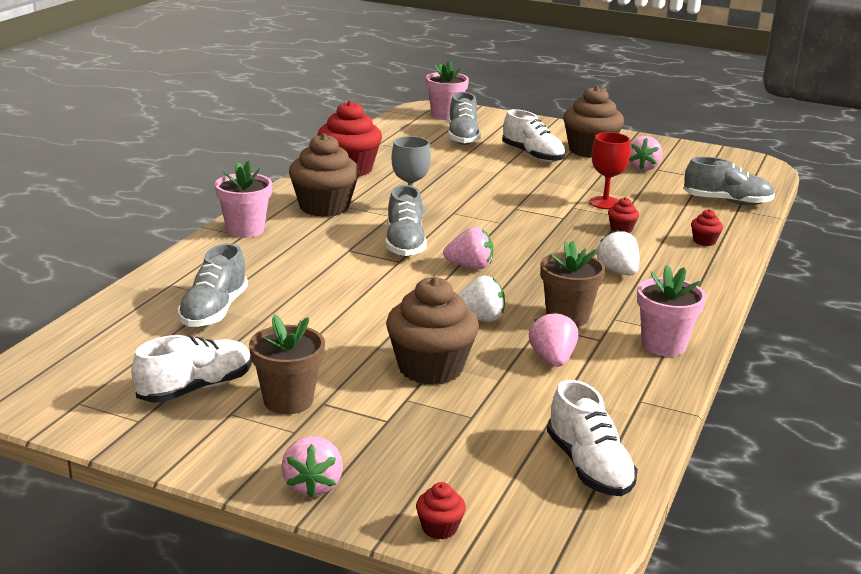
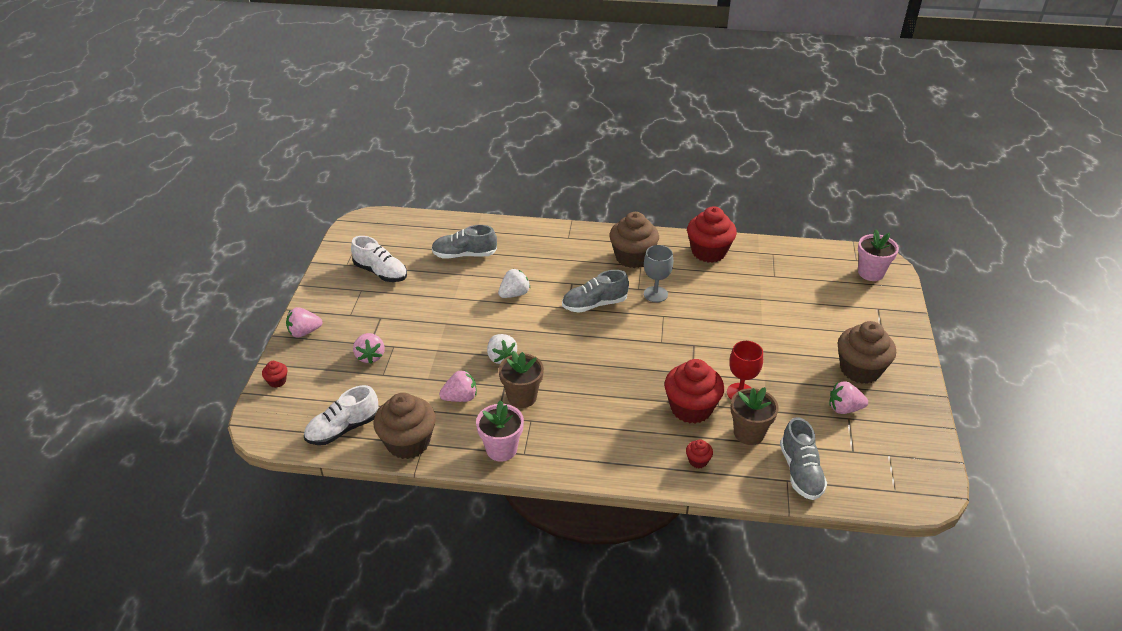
camera: 75 degrees right, 15 degrees up
(245, 230) = (576, 236): pink flower pot -> none
(288, 401) = (378, 305): brown flower pot -> brown flower pot (749, 433)
(430, 368) = (431, 348): brown cupcake -> brown cupcake (408, 442)
(463, 137) = (825, 292): grey shoe -> none
(470, 266) = (576, 340): pink strawberry -> pink strawberry (370, 356)
(533, 156) = (816, 337): white shoe -> none
(618, 272) = (608, 414): white strawberry -> white strawberry (514, 294)
(621, 229) = (691, 408): red cupcake -> red cupcake, size x2.29

